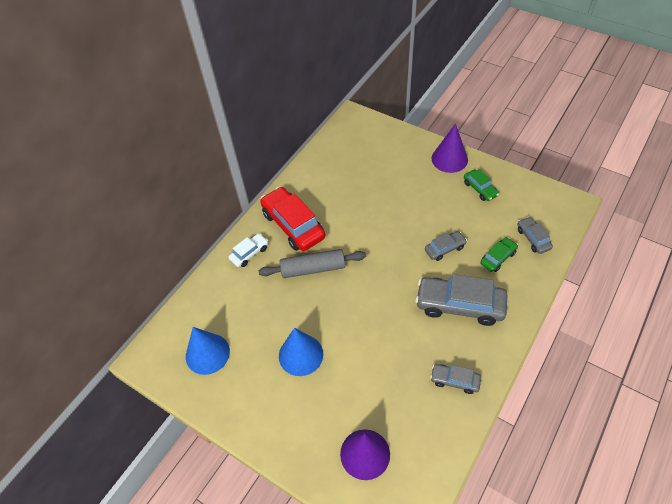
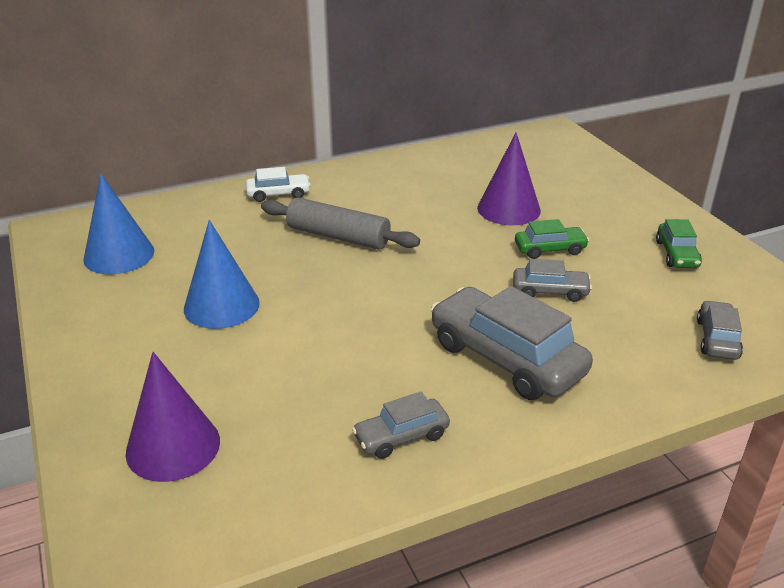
camera: 30 degrees right, 20 degrees down
(293, 225) = (361, 191): red car -> none
(449, 159) = (658, 210): purple cone -> purple cone (508, 209)
(454, 381) = (401, 436): grey car -> grey car turned 75 degrees counterclockwise
(498, 258) = (629, 335): green car -> green car (550, 249)

